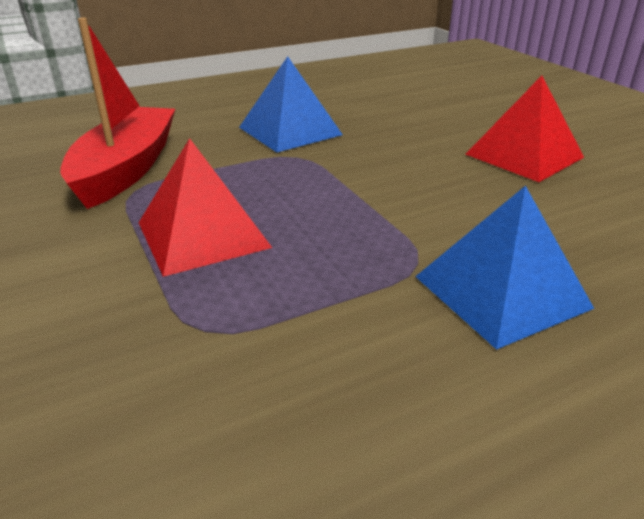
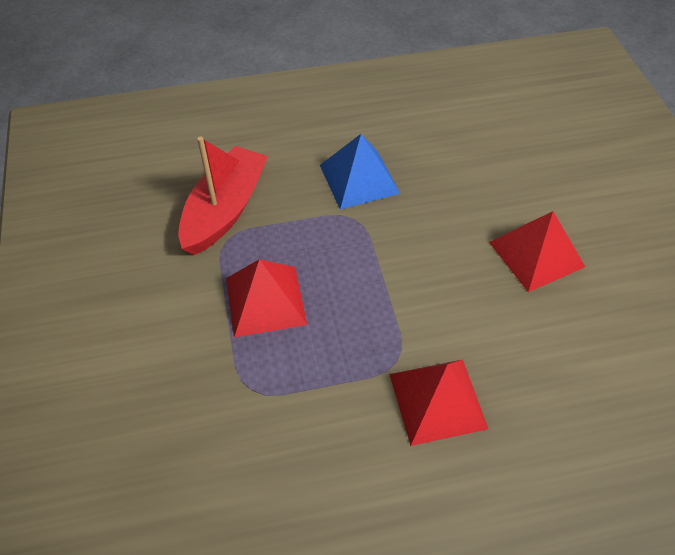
camera: 15 degrees right, 20 degrees up
(501, 292) = (437, 401): blue pyramid -> red pyramid

